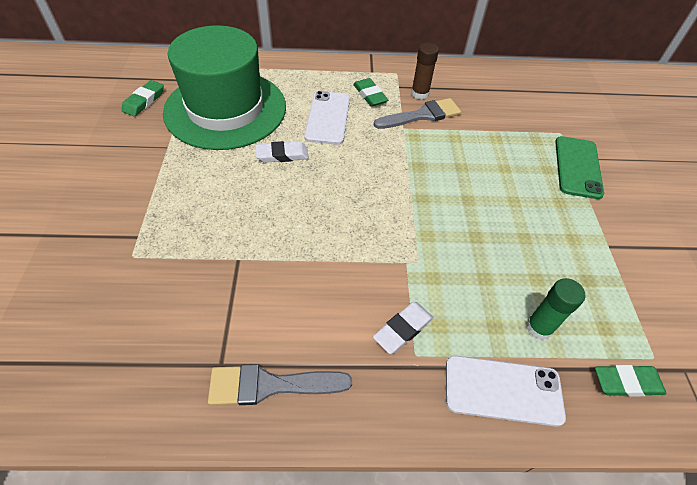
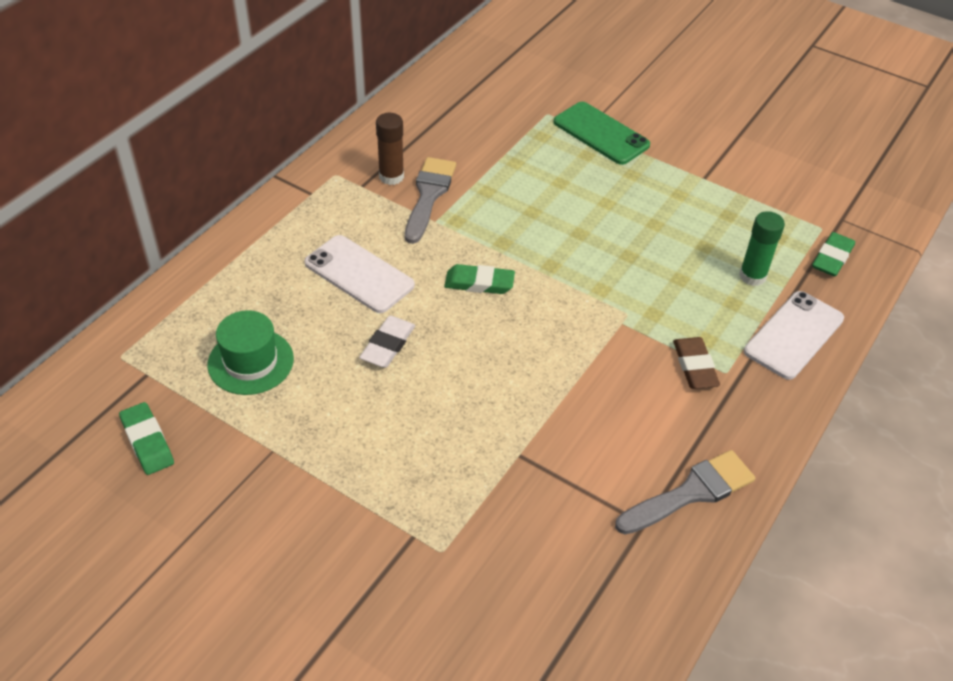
camera: 55 degrees left, 5 degrees down
(225, 109) = (250, 362): green hat -> green hat, size x0.45
(270, 385) = (691, 492): grey brush -> grey brush turned 150 degrees counterclockwise
(370, 95) = (353, 218): green eraser -> green eraser (479, 283)
(403, 329) = (694, 366): white eraser -> brown eraser

